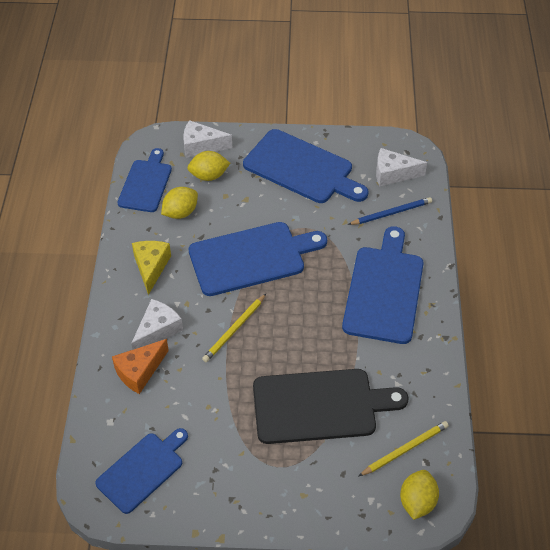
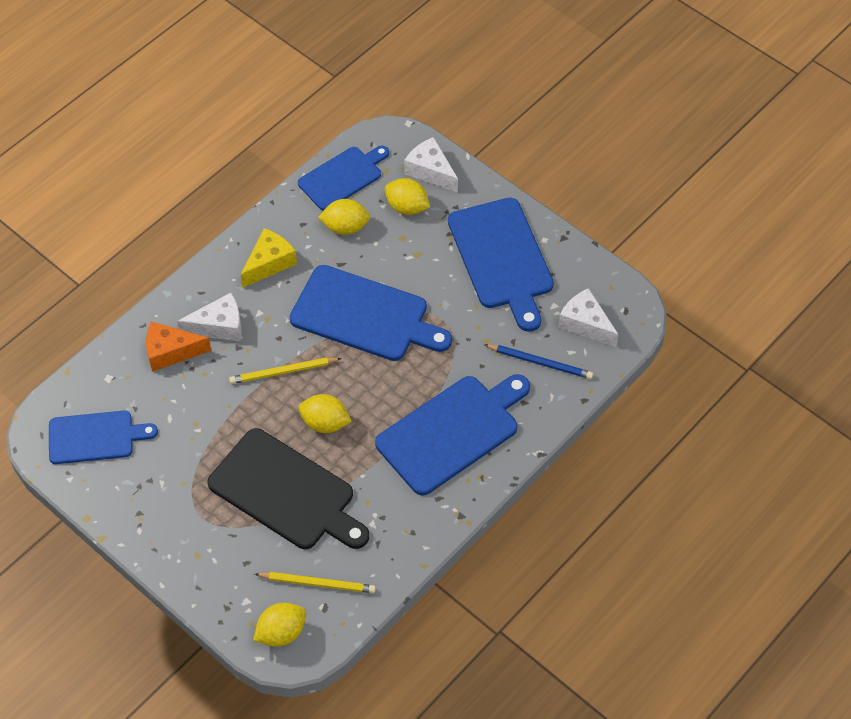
camera: 40 degrees right, 5 degrees up
(298, 342) = (325, 423): none -> yellow lemon

